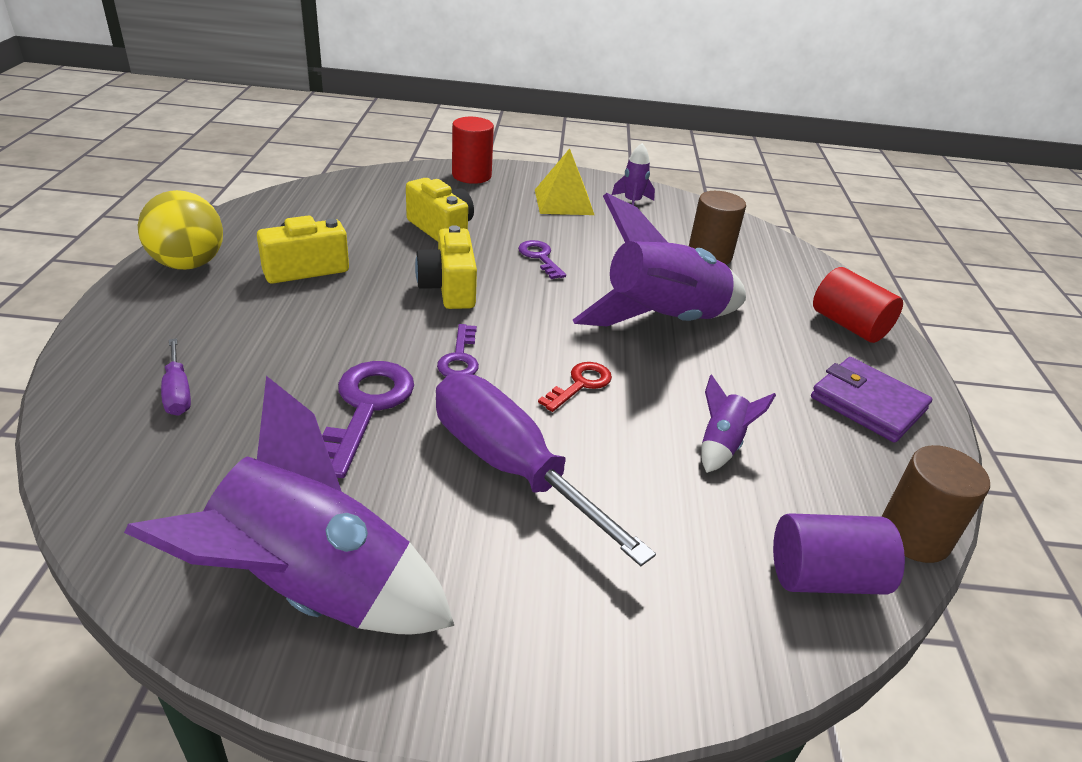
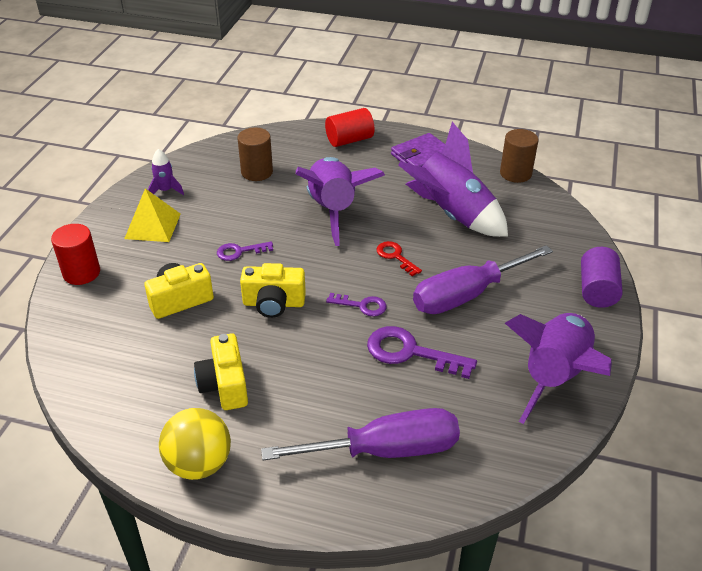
camera: 75 degrees left, 5 degrees up
(178, 392) = (385, 450): purple screwdriver -> purple screwdriver, size x2.26
(721, 444) = (452, 214): purple rocket -> purple rocket, size x2.29
(824, 577) = (540, 206): purple cylinder -> purple cylinder (597, 290)

